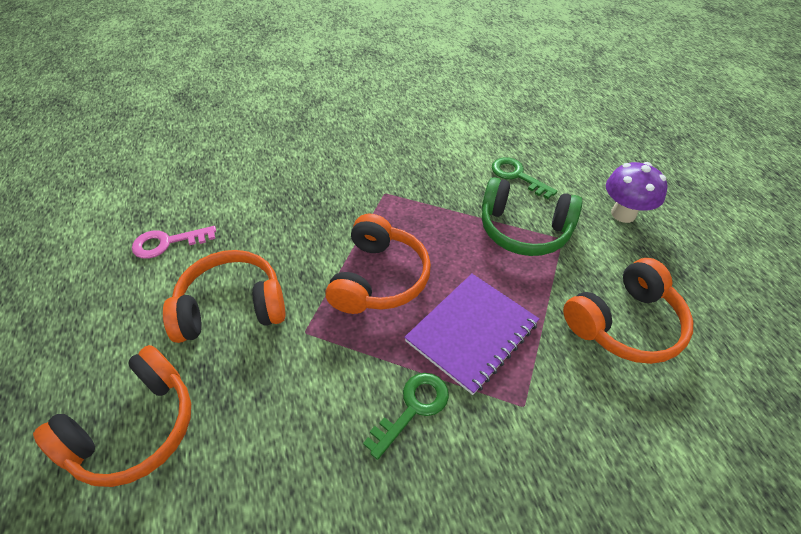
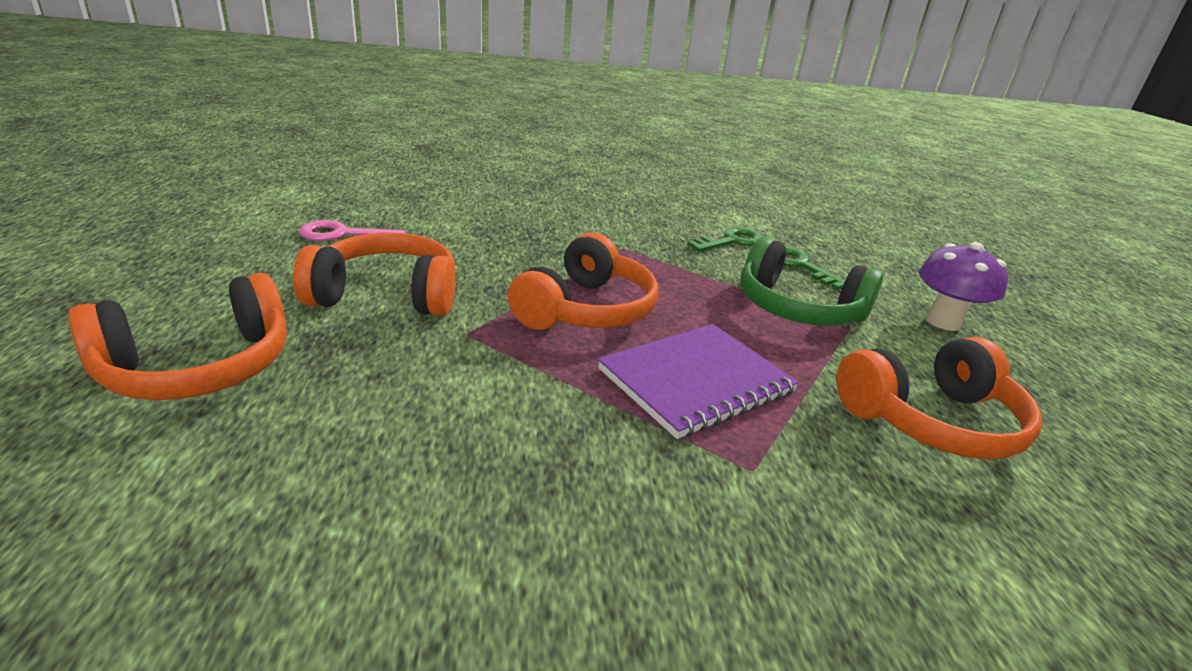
camera: 10 degrees right, 20 degrees down
(413, 408) = (583, 433): green key -> green key (731, 241)

